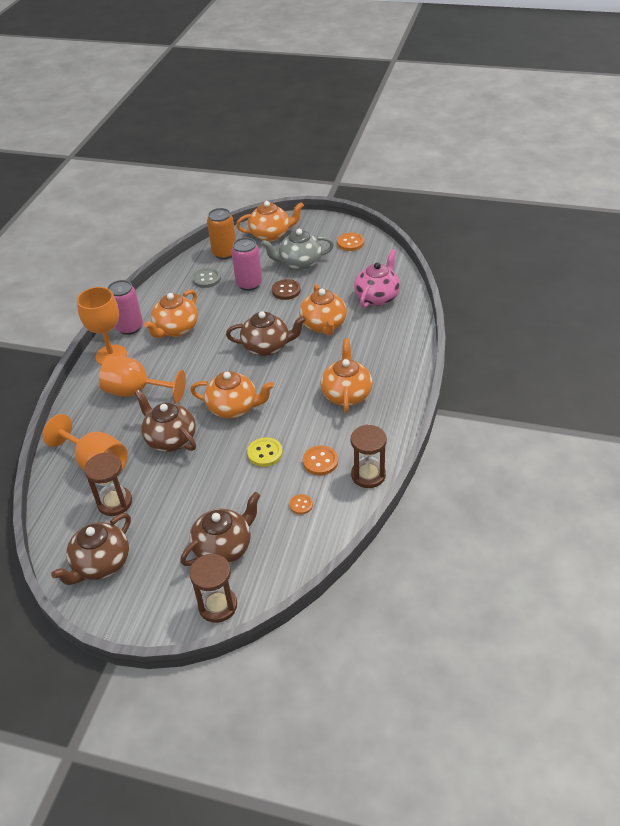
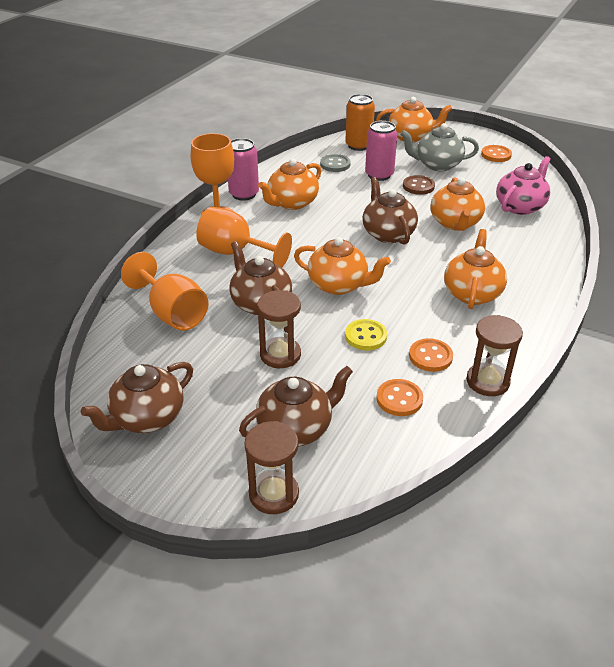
camera: 10 degrees right, 5 degrees down
(115, 502) = (181, 356): brown hourglass -> brown hourglass (280, 355)
(267, 347) = (388, 234): brown teapot -> brown teapot turned 120 degrees counterclockwise
(301, 505) = (399, 399): orange button -> orange button, size x1.59

